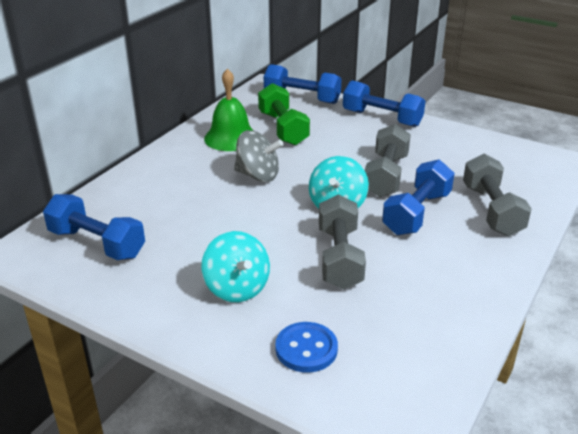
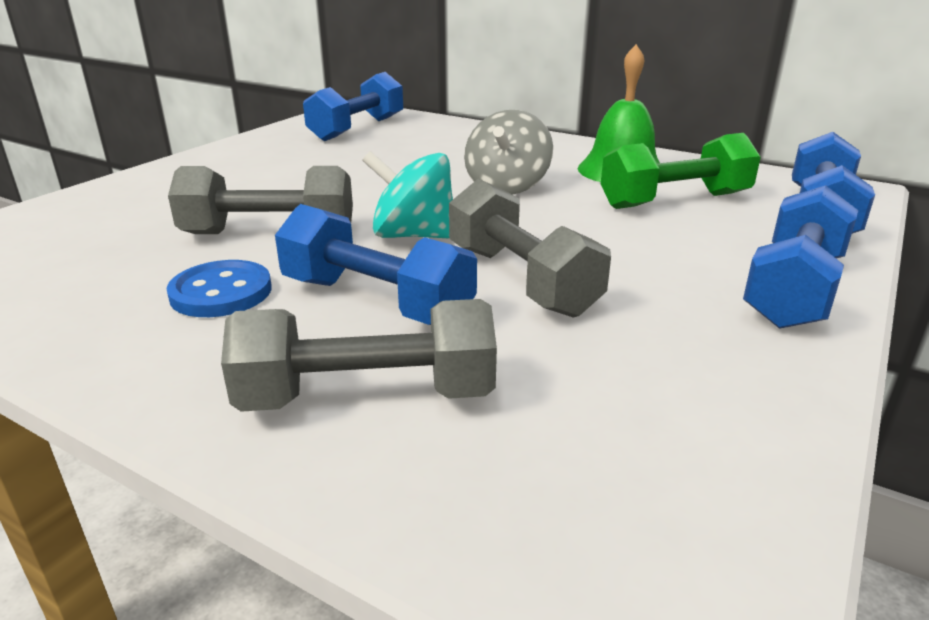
camera: 90 degrees right, 5 degrees down
(237, 288) = (240, 181): turquoise spinning top -> none
(306, 349) = (98, 213): blue button -> blue button (221, 292)
(386, 176) = (521, 280): grey dumbbell -> grey dumbbell turned 45 degrees clockwise

